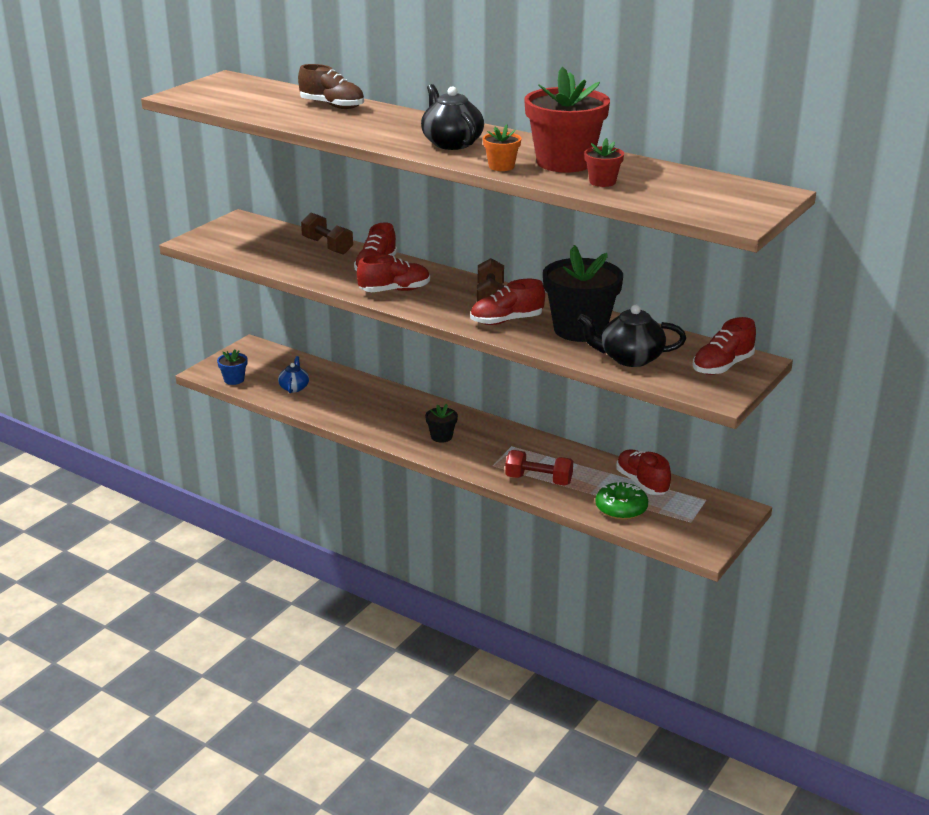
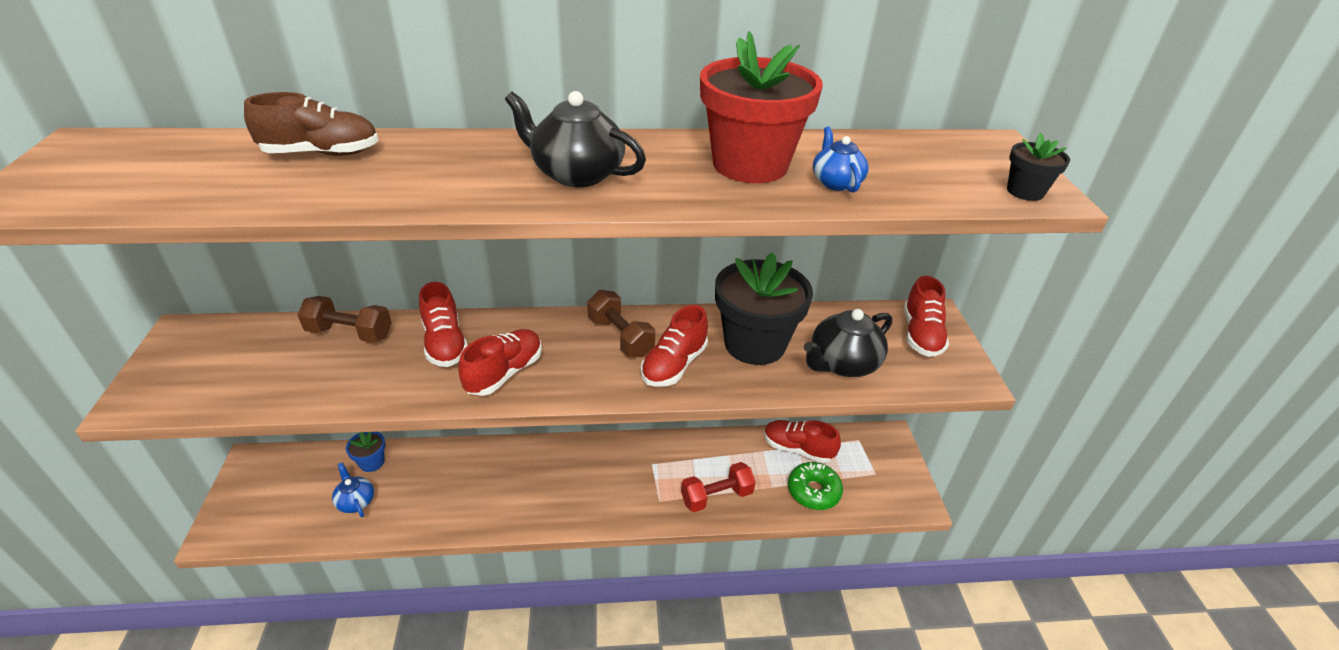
camera: 40 degrees left, 10 degrees up
(234, 380) = (266, 528): blue flower pot -> blue flower pot (372, 462)
(441, 436) = (577, 488): black flower pot -> black flower pot (1025, 191)
(501, 166) = (694, 195): orange flower pot -> none
(602, 182) = (836, 182): red flower pot -> blue teapot

